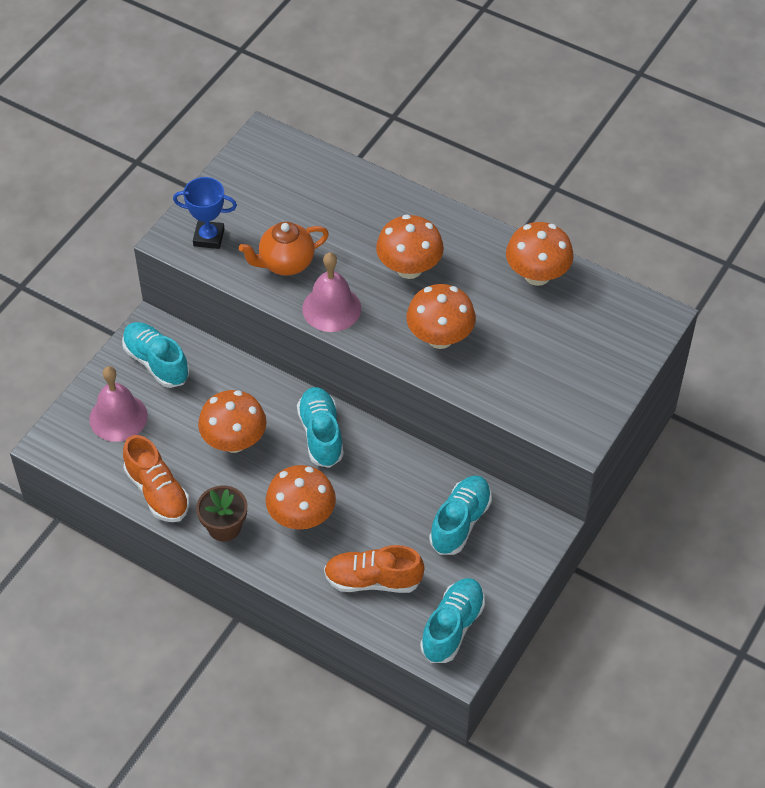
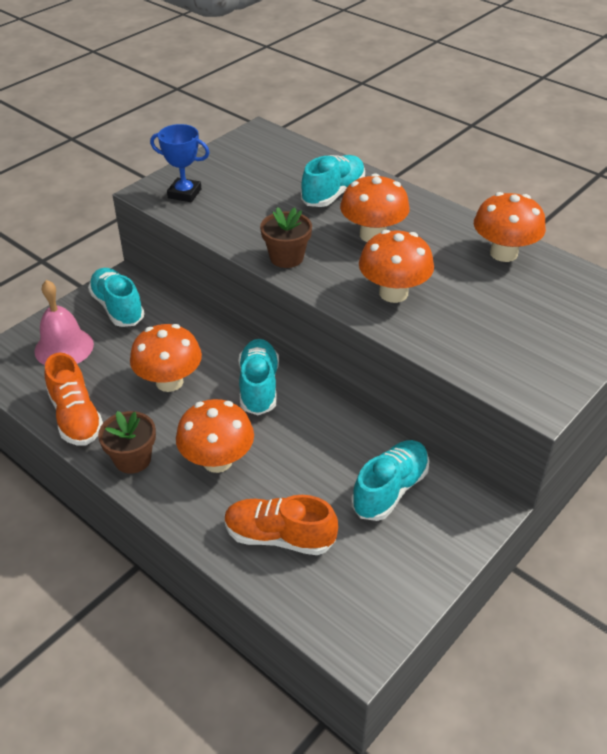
camera: 10 degrees right, 10 degrees down
(285, 263) = (251, 219): orange teapot -> none
(331, 308) = (286, 257): pink bell -> brown flower pot
(452, 627) = (362, 604): turquoise shoe -> turquoise shoe (333, 193)

